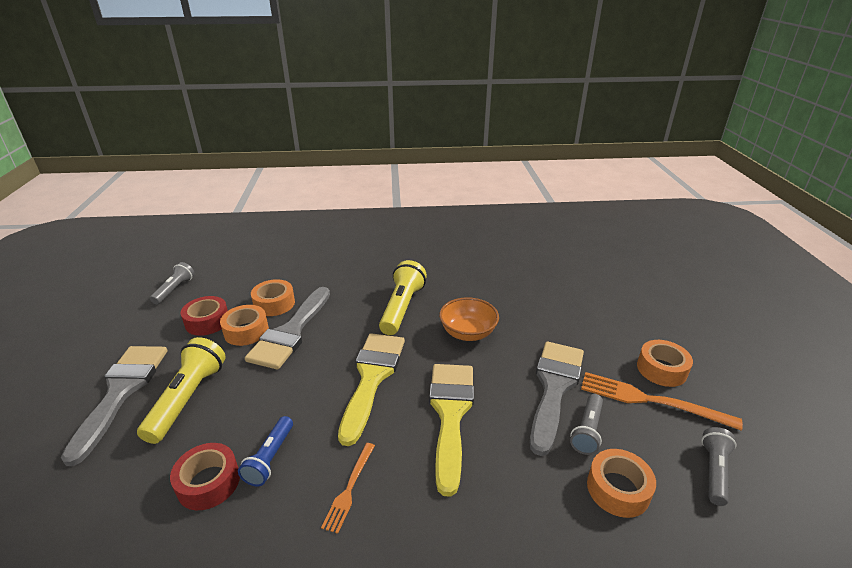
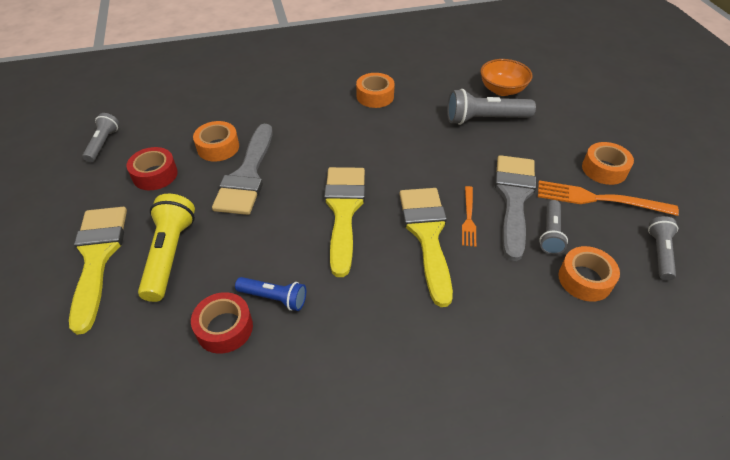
camera: 10 degrees left, 15 degrees up
(121, 391) = (97, 257): grey brush -> yellow brush
(246, 331) = (200, 180): orange tape -> orange tape (375, 96)
(270, 458) = (274, 298): blue flashlight -> blue flashlight turned 75 degrees counterclockwise
(349, 488) = (356, 313): orange fork -> orange fork (468, 218)
(402, 308) = (350, 137): yellow flashlight -> none
(468, 333) = (422, 155): orange bowl -> orange bowl (502, 90)
(542, 305) = (485, 119): none -> grey flashlight

